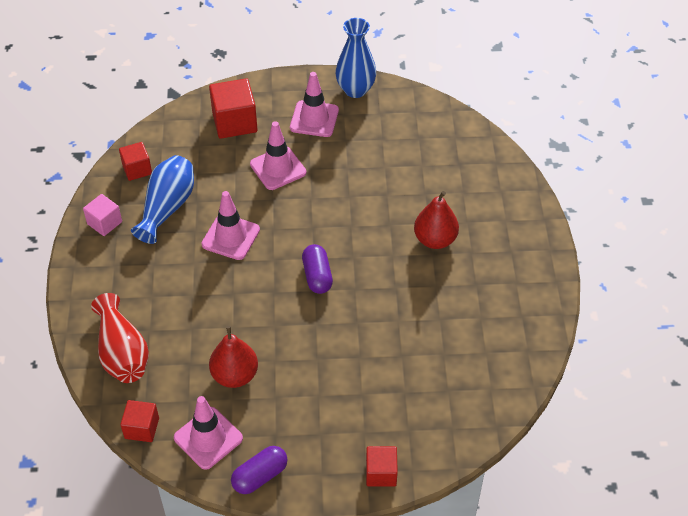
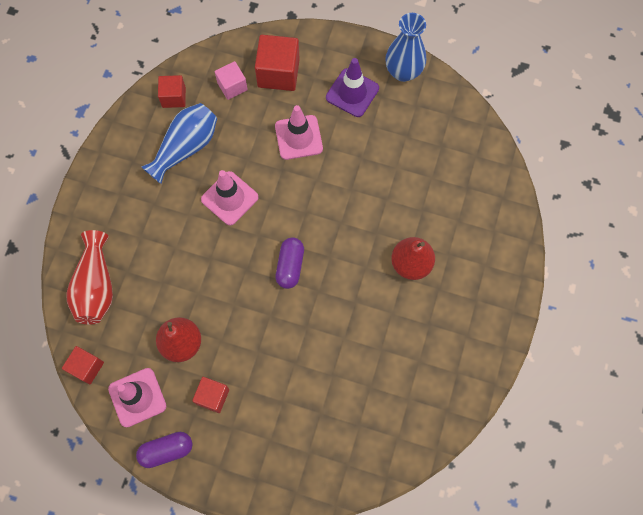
camera: 20 degrees right, 20 degrees up
(104, 223) = (126, 146): pink cube -> pink cube (232, 86)
(314, 119) = (352, 93): pink traffic cone -> purple traffic cone
(381, 473) = (268, 486): red cube -> red cube (212, 396)

